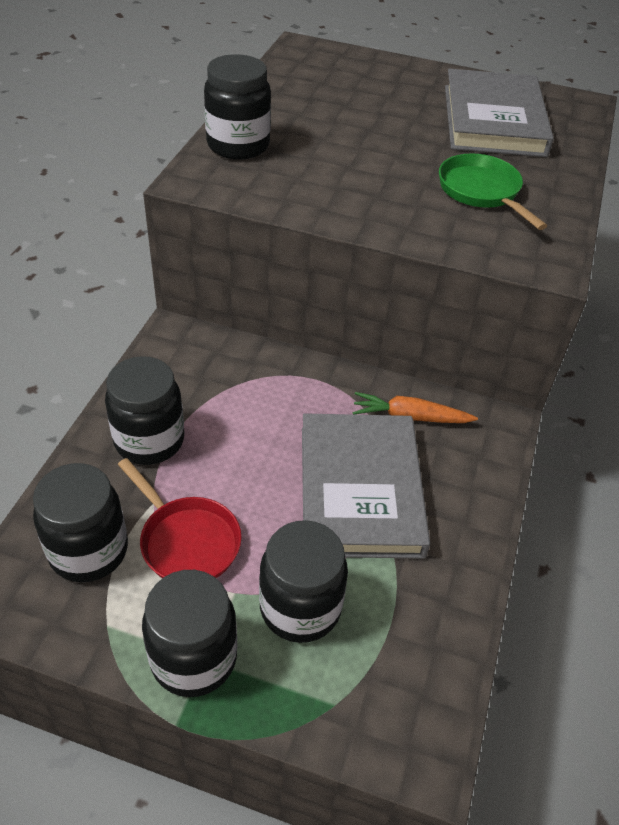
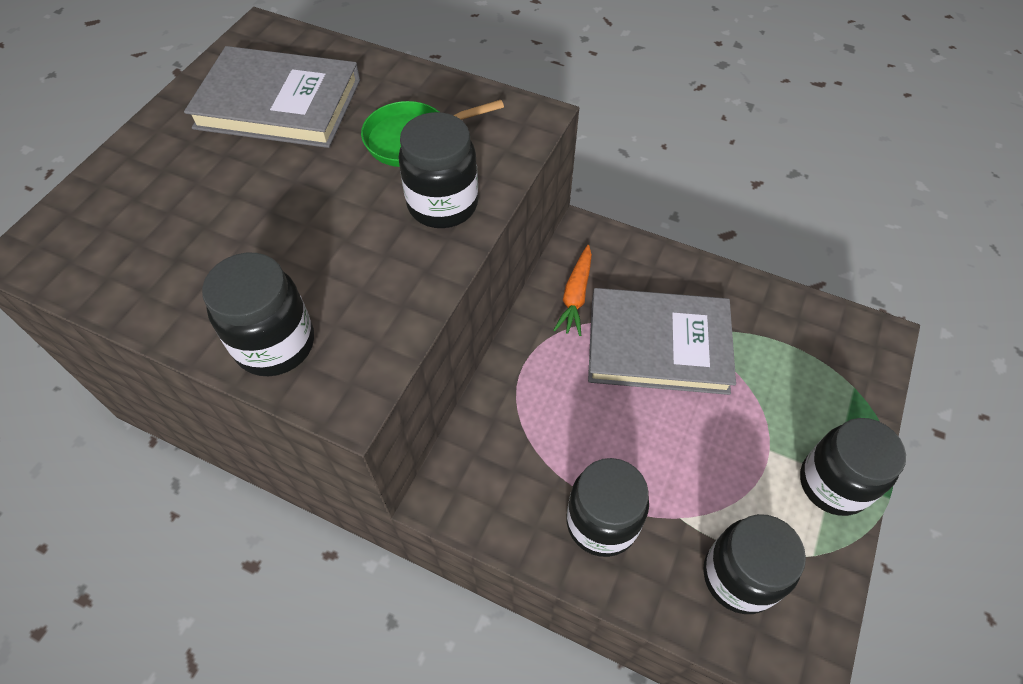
camera: 80 degrees left, 10 degrees up
(186, 541) = (721, 488): red pan -> none
(300, 607) = (778, 402): black jar -> black jar (443, 204)

